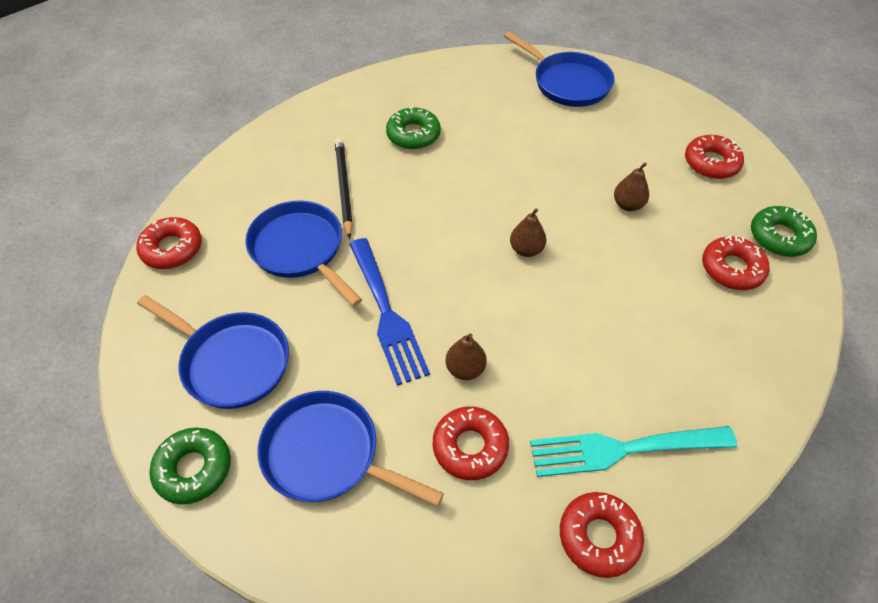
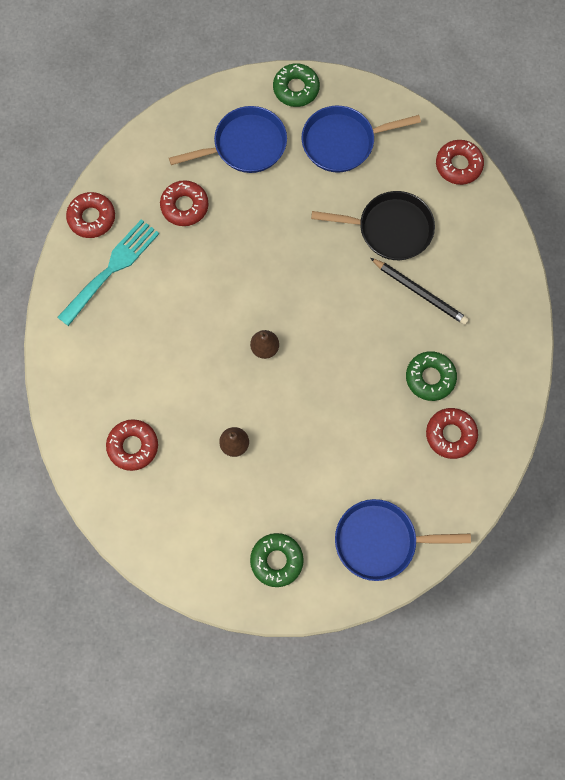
camera: 135 degrees right, 20 degrees up
(300, 249) = (390, 229): blue pan -> black pan
(387, 314) = (297, 235): blue fork -> none
(465, 369) = (225, 242): brown pear -> none
(711, 163) = (209, 542): red donut -> red donut (450, 434)
(779, 237) = (120, 504): green donut -> green donut (276, 560)

